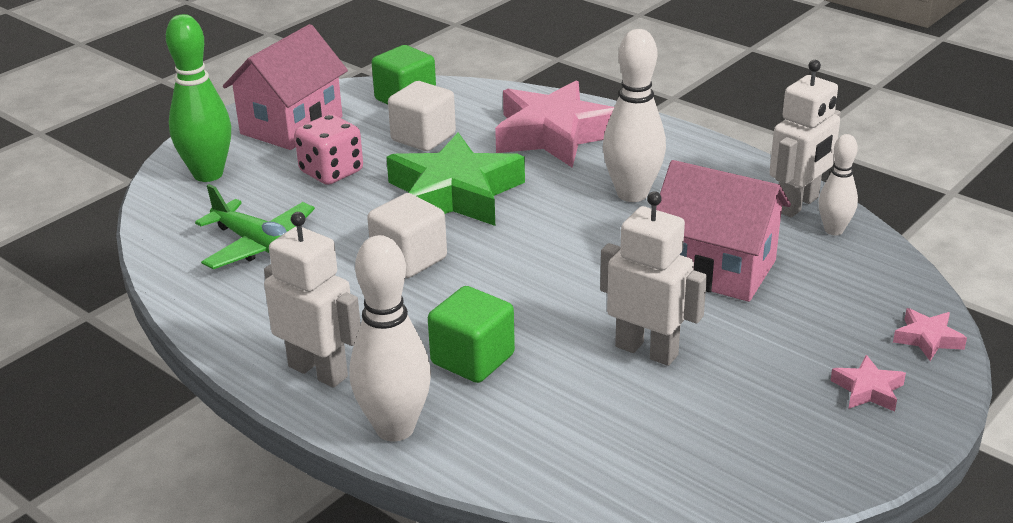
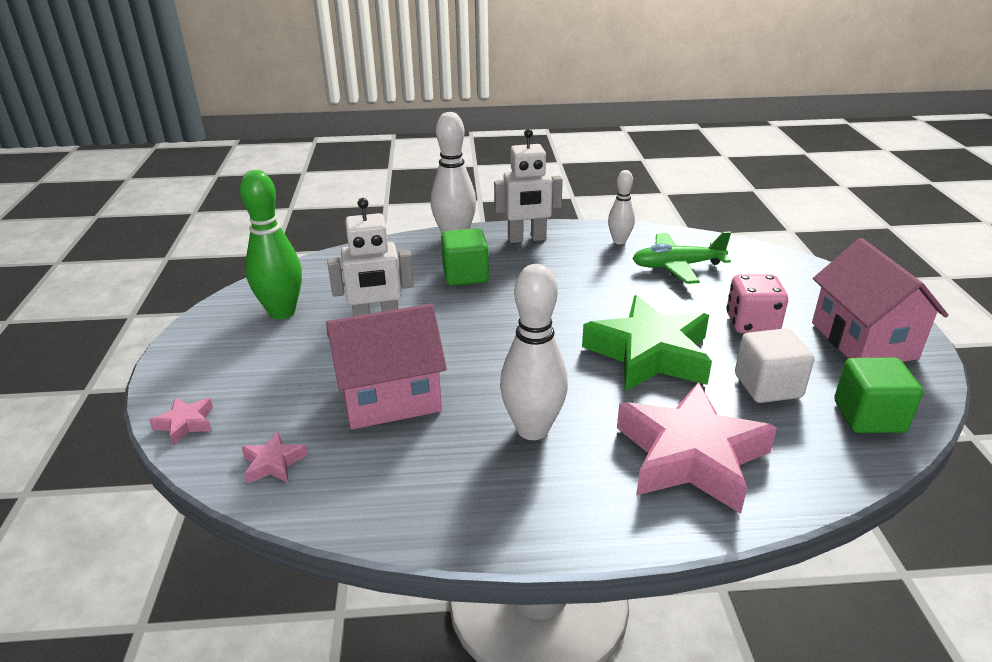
camera: 135 degrees right, 0 degrees up
(208, 174) = (804, 283): green bowling pin -> green bowling pin (282, 312)
(409, 259) = (589, 301): white cube -> none
(798, 205) = (380, 505): white robot -> none
(833, 230) = (324, 492): white bowling pin -> white bowling pin (619, 241)
(868, 390) = (215, 366): pink star -> pink star (273, 463)

